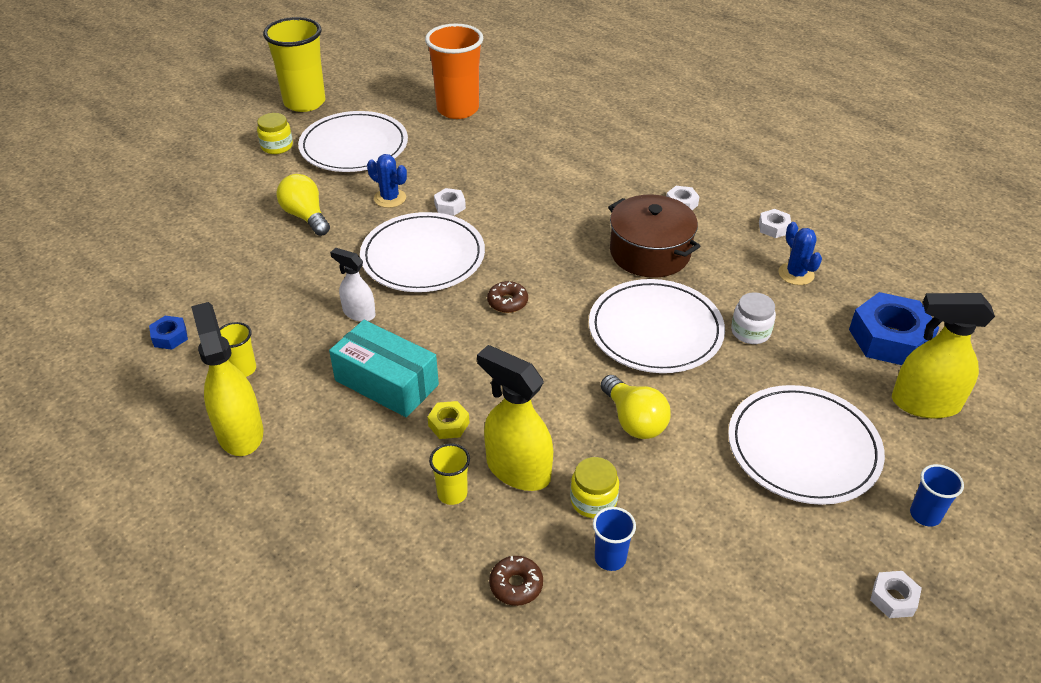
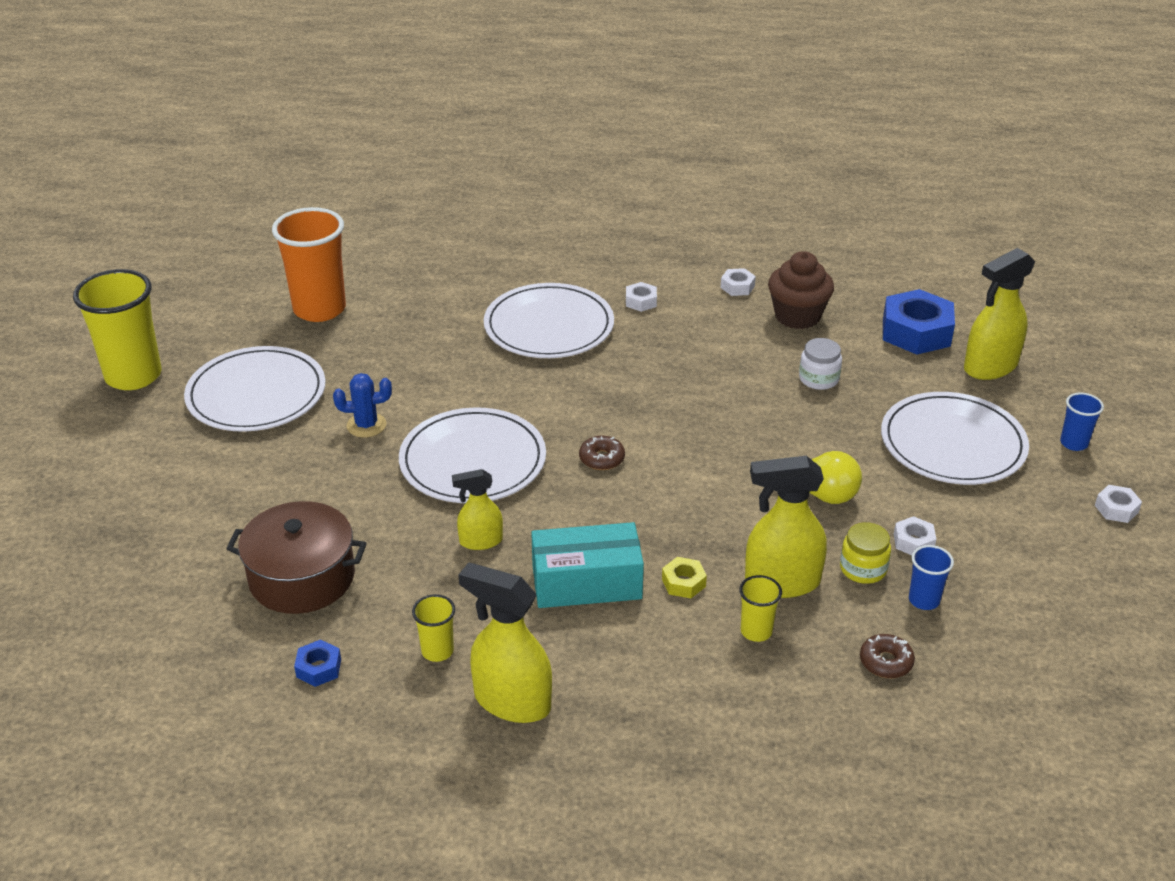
camera: 40 degrees left, 5 degrees down
(277, 146) = (167, 434): yellow jar -> none
(306, 216) = (301, 485): yellow light bulb -> none
(359, 313) = (480, 541): white spray bottle -> yellow spray bottle
(450, 206) = (437, 403): white nut -> white nut (913, 542)
(649, 252) = (666, 356): brown pot -> brown pot (302, 577)
(655, 330) = (748, 416): white plate -> white plate (549, 326)
(796, 274) = (797, 316): blue cactus -> brown cupcake

